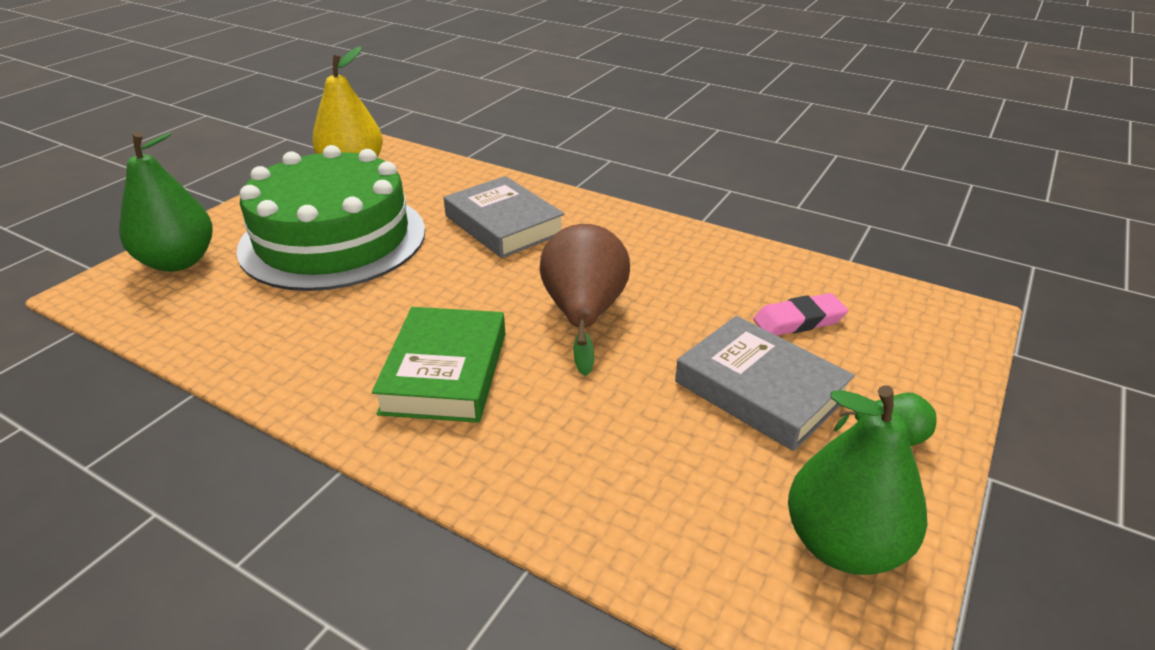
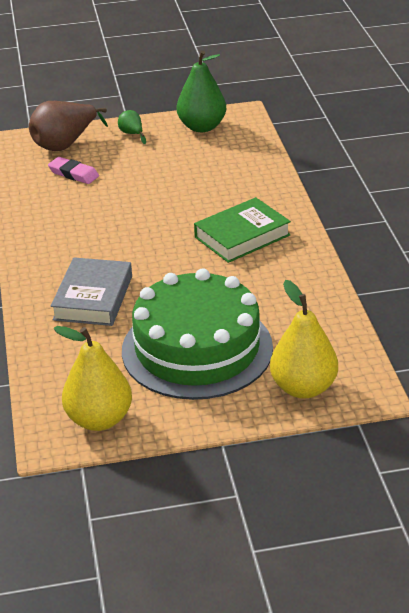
camera: 130 degrees left, 0 degrees up
(178, 262) = (303, 388): green pear -> yellow pear
(584, 314) = (147, 225): brown pear -> brown pear (65, 144)
(760, 390) = (141, 165): grey book -> none

